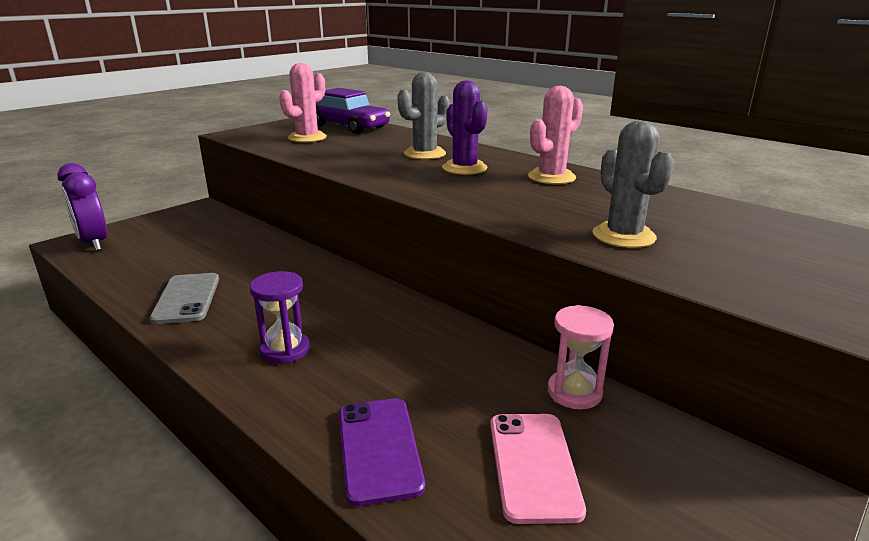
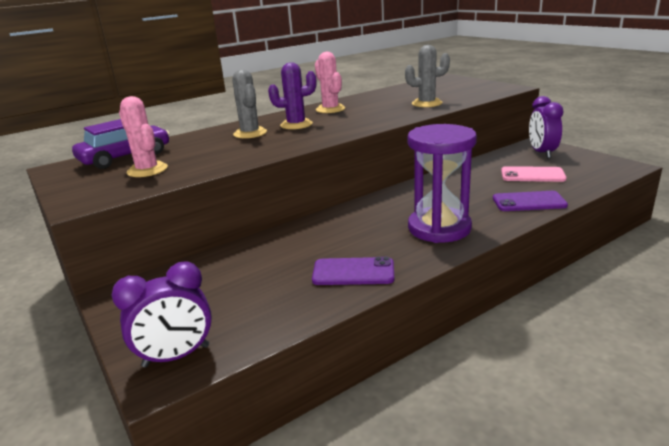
camera: 75 degrees left, 0 degrees up
(187, 298) = (353, 272): grey phone -> purple phone
(285, 350) = (439, 228): purple hourglass -> purple hourglass, size x1.94
(574, 392) = (481, 164): pink hourglass -> none
(707, 496) = (542, 153): none -> purple clock

